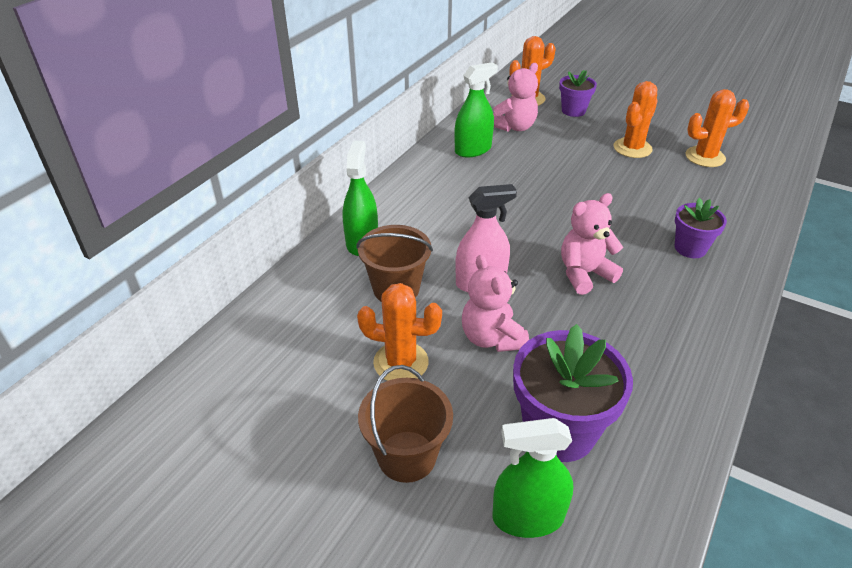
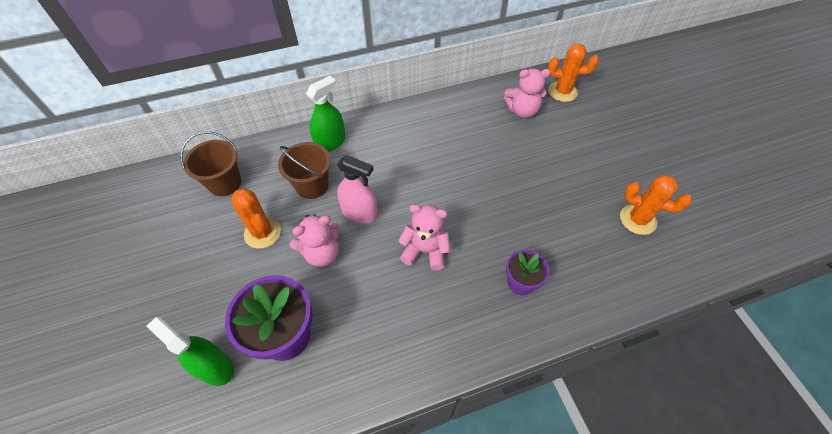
camera: 40 degrees right, 15 degrees up
(407, 456) = (205, 287): brown bucket -> brown bucket (225, 183)
(473, 150) = (471, 114): green spray bottle -> none
(492, 338) = (322, 253): pink teddy bear -> pink teddy bear turned 135 degrees counterclockwise
(573, 111) = (584, 120): purple flower pot -> none
(632, 148) = (588, 177): orange cactus -> none

